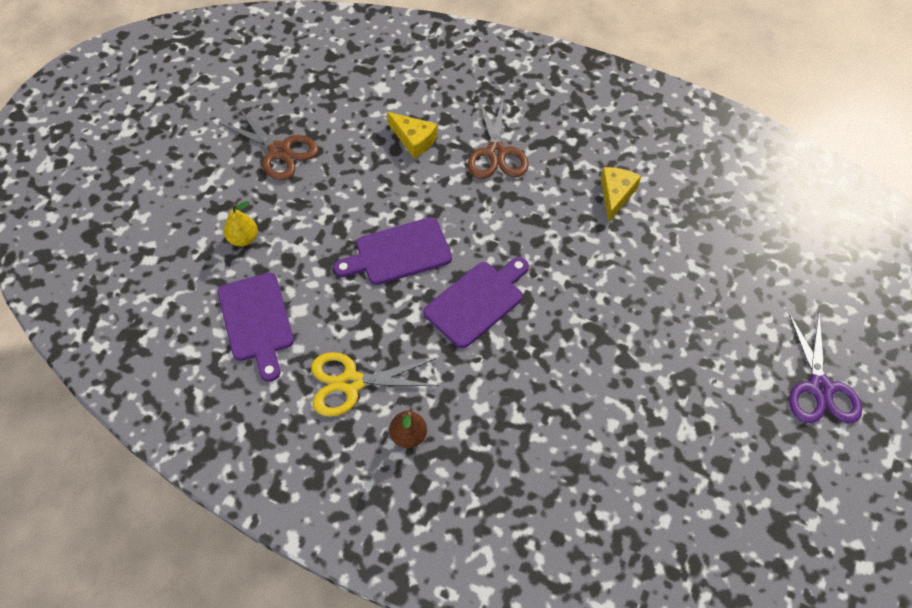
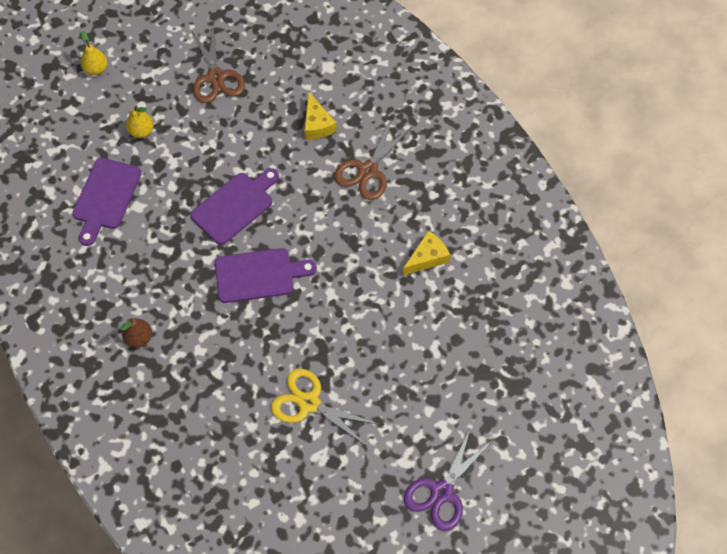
camera: 35 degrees right, 5 degrees up
(145, 208) = (96, 69): none -> yellow pear
(351, 383) = (131, 279): yellow scissors -> yellow scissors (309, 403)
(398, 253) = (235, 206): purple cutting board -> purple cutting board turned 120 degrees clockwise

